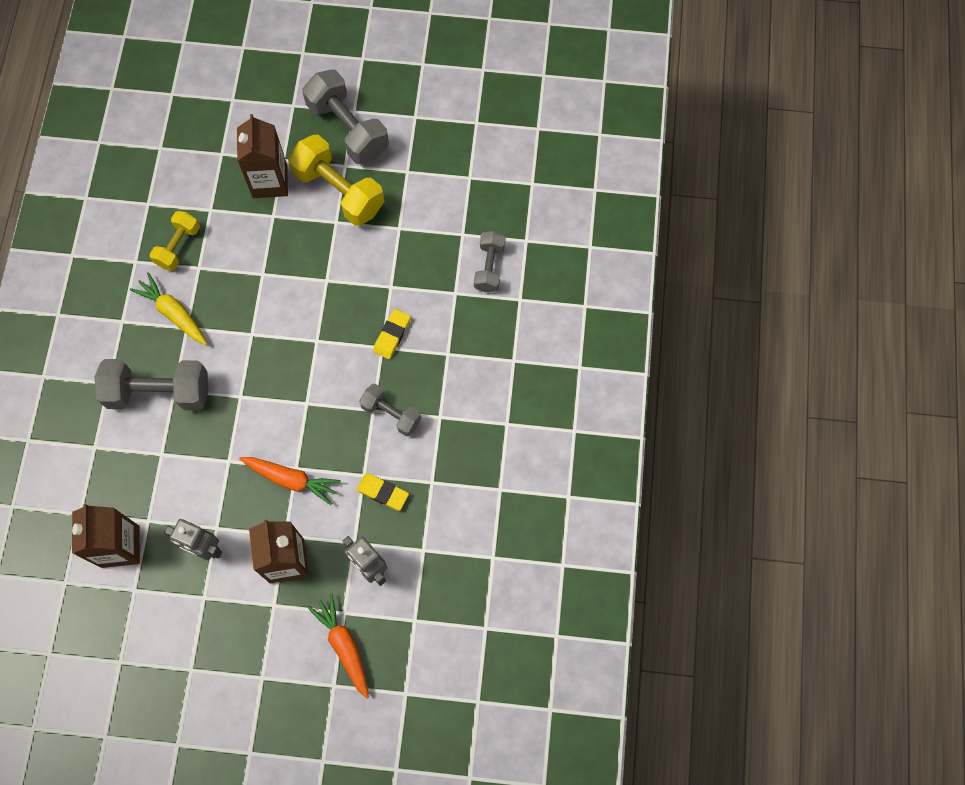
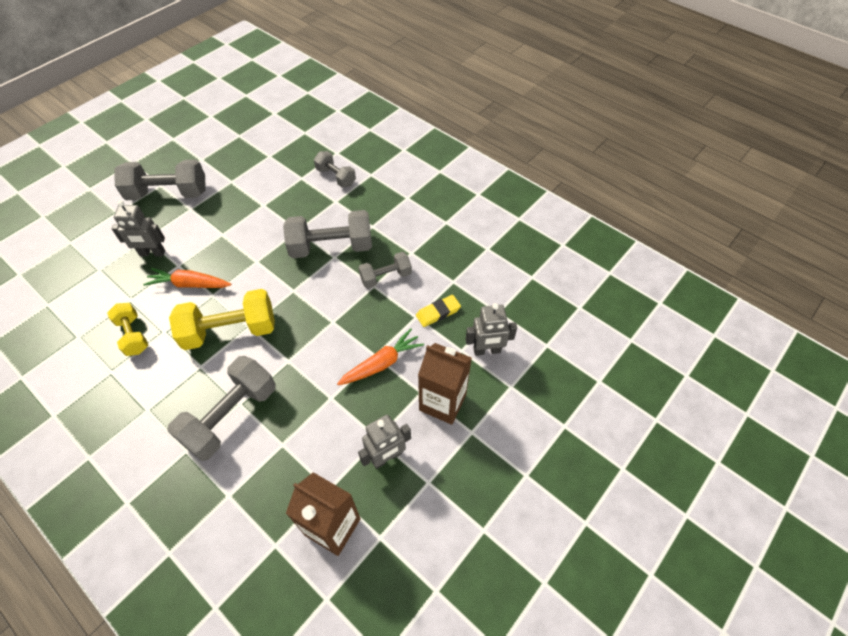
camera: 55 degrees left, 15 degrees down
(174, 313) = (180, 368): yellow carrot -> none
(270, 181) = (152, 253): brown carton -> grey robot
(339, 191) = (204, 221): yellow dumbbell -> yellow dumbbell (230, 331)
(344, 646) = (537, 401): orange carrot -> orange carrot (190, 284)
(392, 335) = (331, 247): yellow eraser -> grey dumbbell

